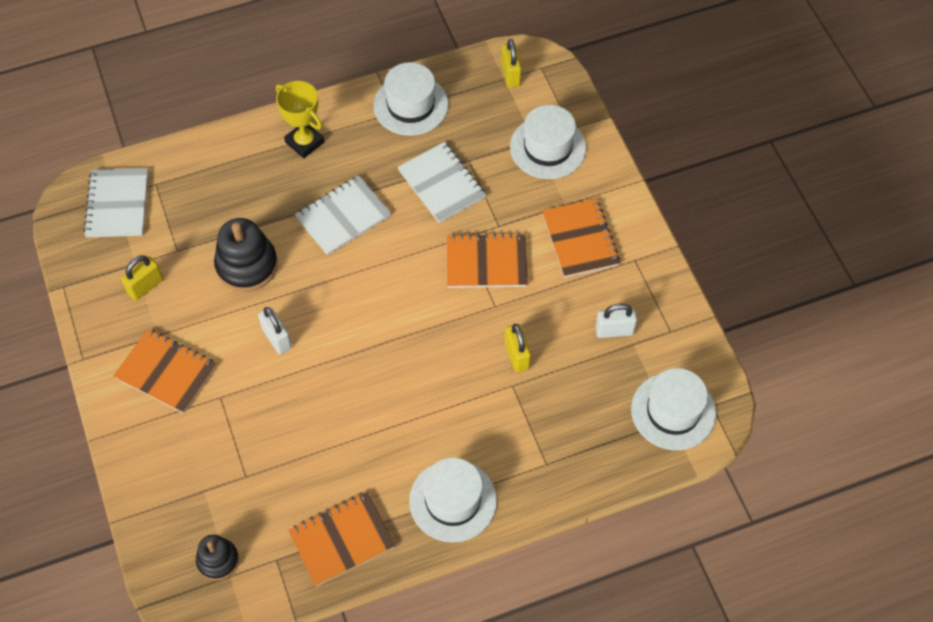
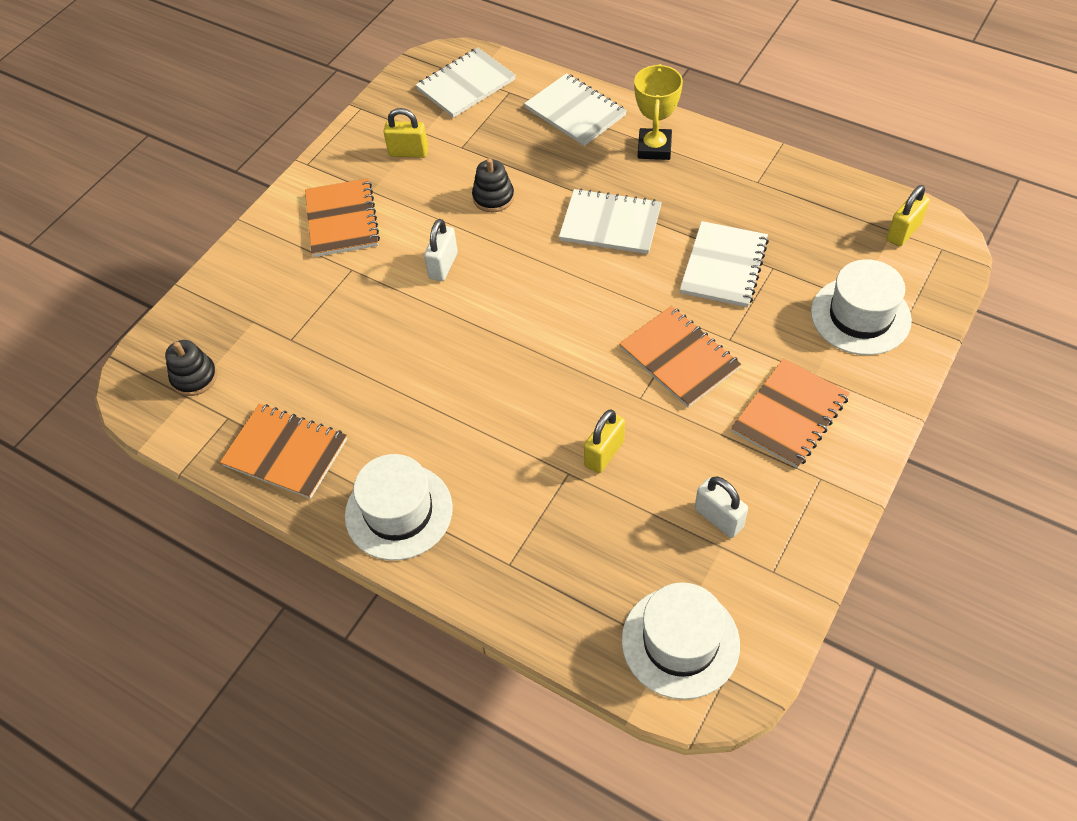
camera: 55 degrees right, 5 degrees down
(221, 160) = (575, 112): none -> white notebook
(247, 265) = (493, 197): black stacking toy -> black stacking toy, size x0.61
(410, 105) = (778, 187): white hat -> none

